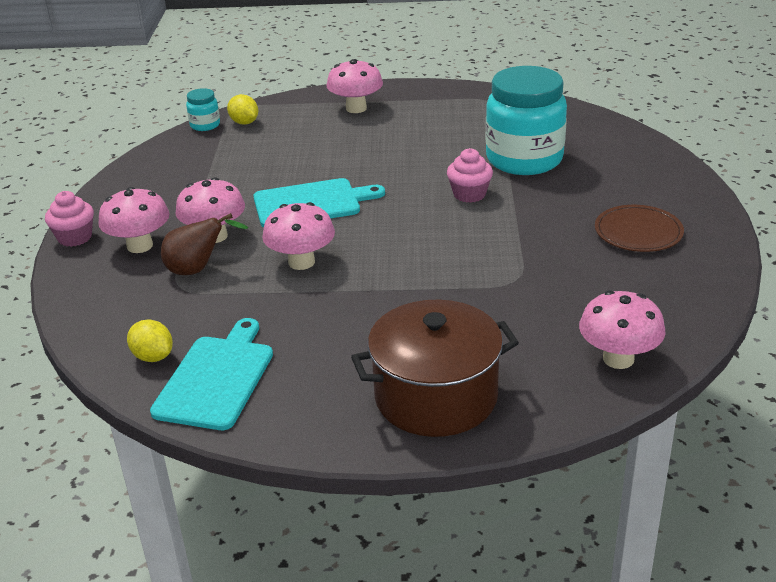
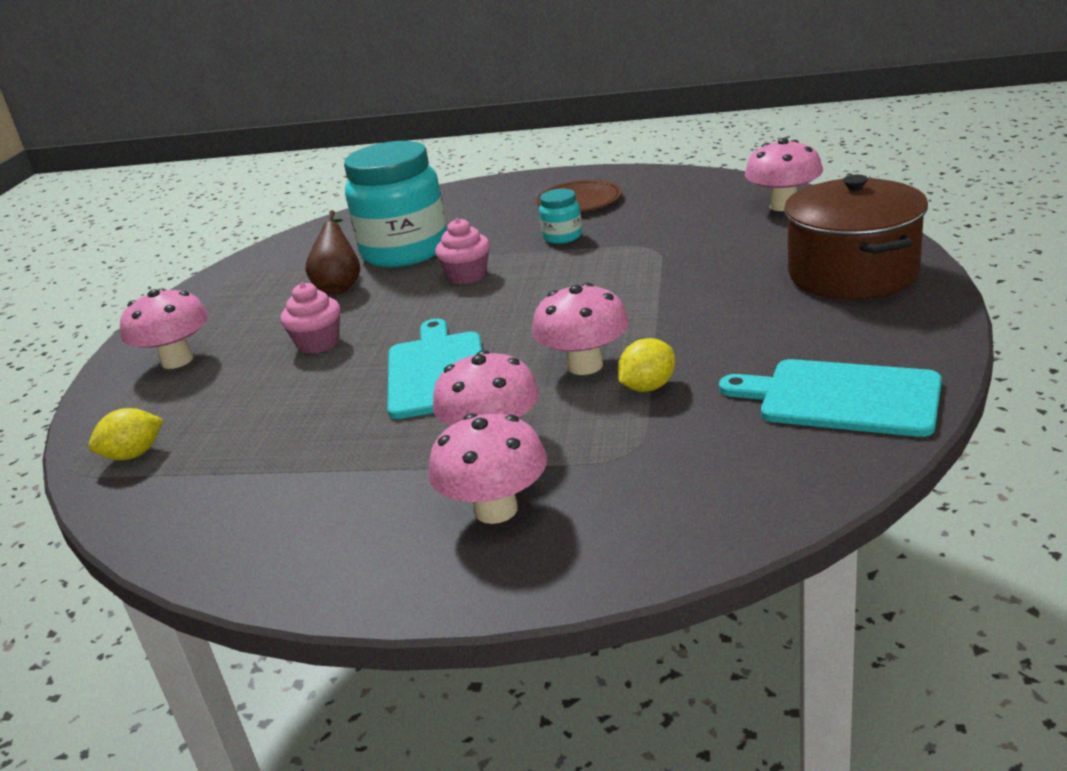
camera: 80 degrees left, 5 degrees down
(75, 237) = (439, 592): pink cupcake -> pink cupcake (318, 343)
(153, 356) = (799, 452): yellow lemon -> yellow lemon (648, 387)
(197, 270) = (583, 444): brown pear -> brown pear (340, 286)
(205, 125) = (105, 496): turquoise jar -> turquoise jar (562, 237)

